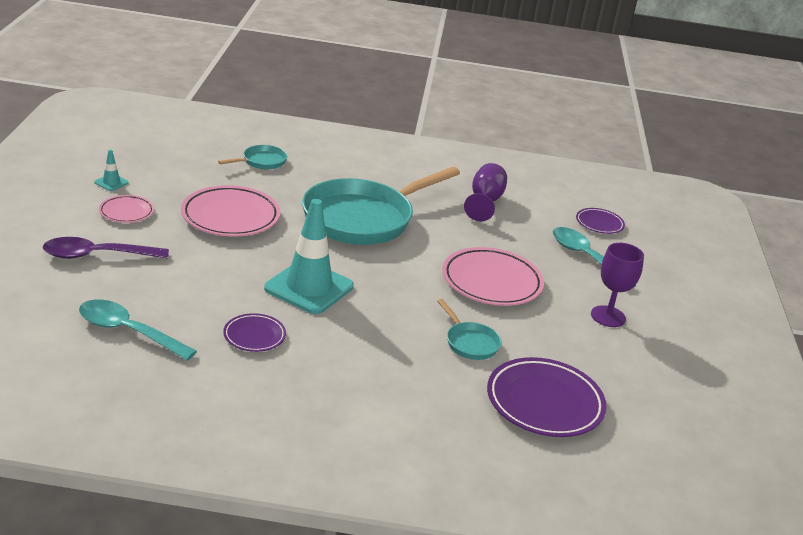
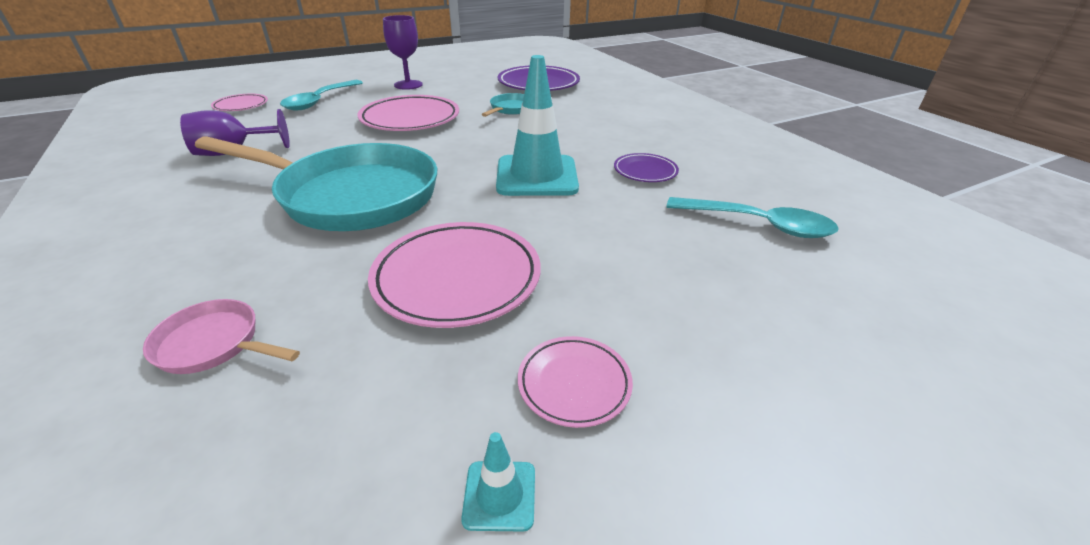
camera: 120 degrees left, 5 degrees up
(97, 255) = (709, 328): purple spoon -> none
(128, 331) = (758, 225): turquoise spoon -> turquoise spoon turned 60 degrees counterclockwise
(261, 162) = (214, 344): turquoise pan -> pink pan
(599, 224) = (241, 106): purple plate -> pink plate

